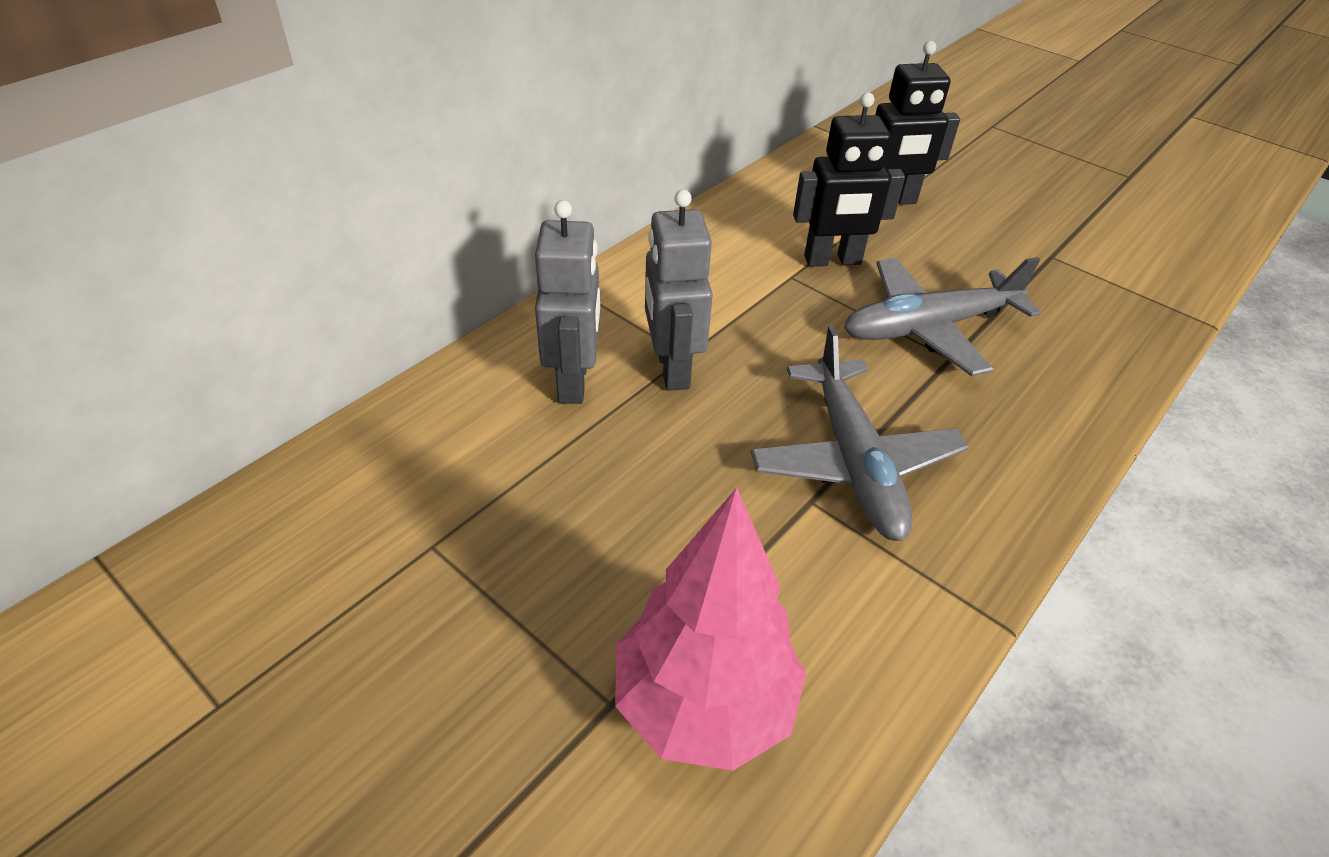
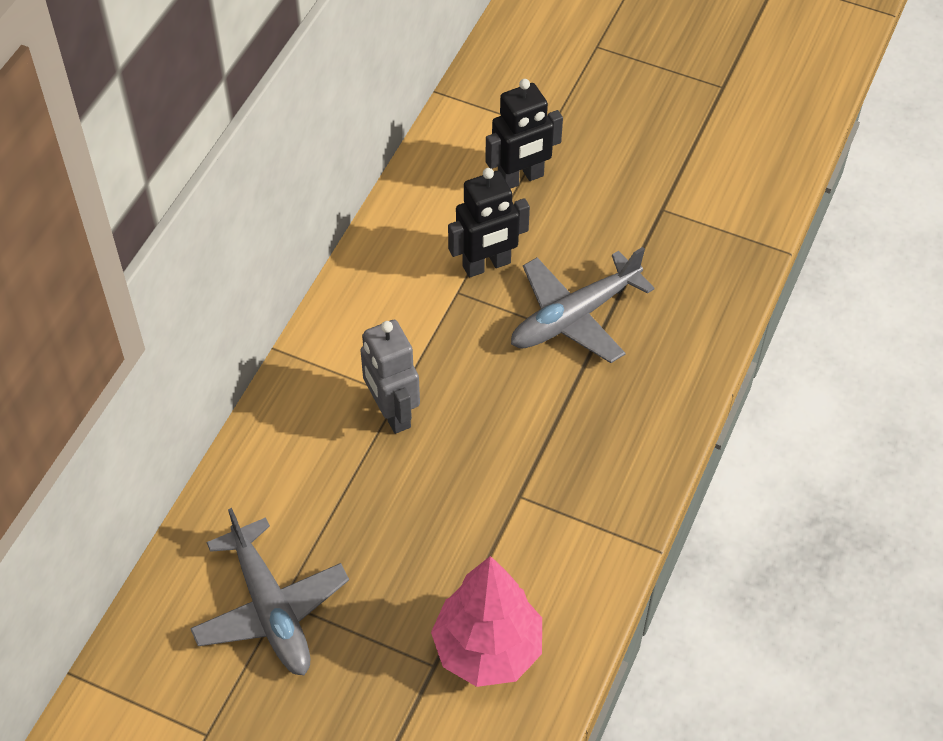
camera: 15 degrees left, 10 degrees up
(574, 381) = (324, 445): grey robot -> none
(853, 461) = (541, 456): grey plane -> grey plane (270, 608)

